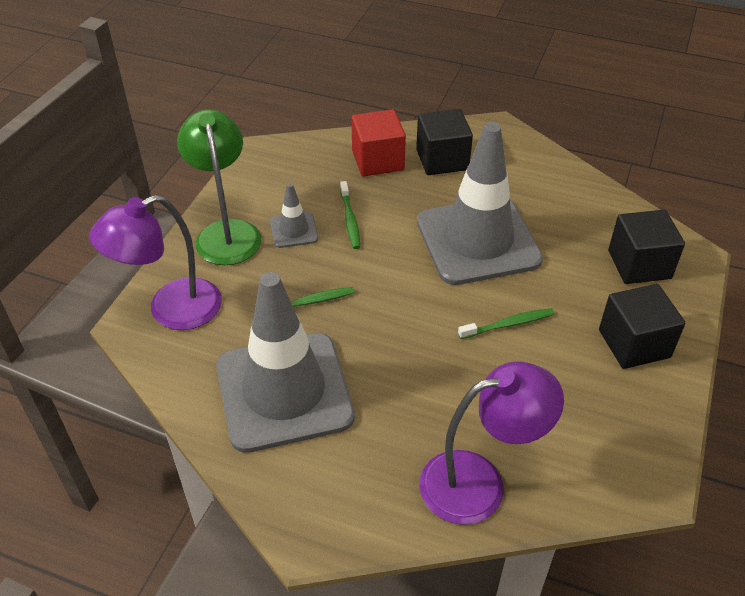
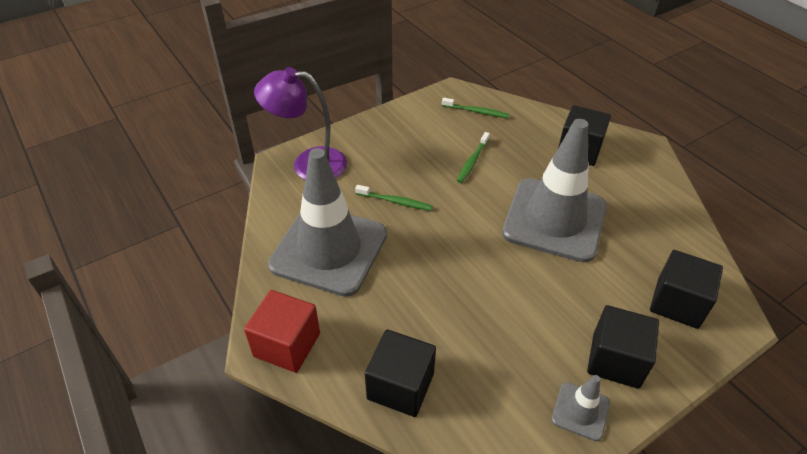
camera: 35 degrees right, 0 degrees up
(226, 232) = (384, 132): green lamp -> none
(294, 230) = (428, 150): grey traffic cone -> grey traffic cone (580, 411)
(378, 160) = (529, 130): red cube -> red cube (287, 345)
(479, 482) = (400, 386): purple lamp -> black cube
(508, 324) = (523, 290): green toothbrush -> green toothbrush (476, 112)

